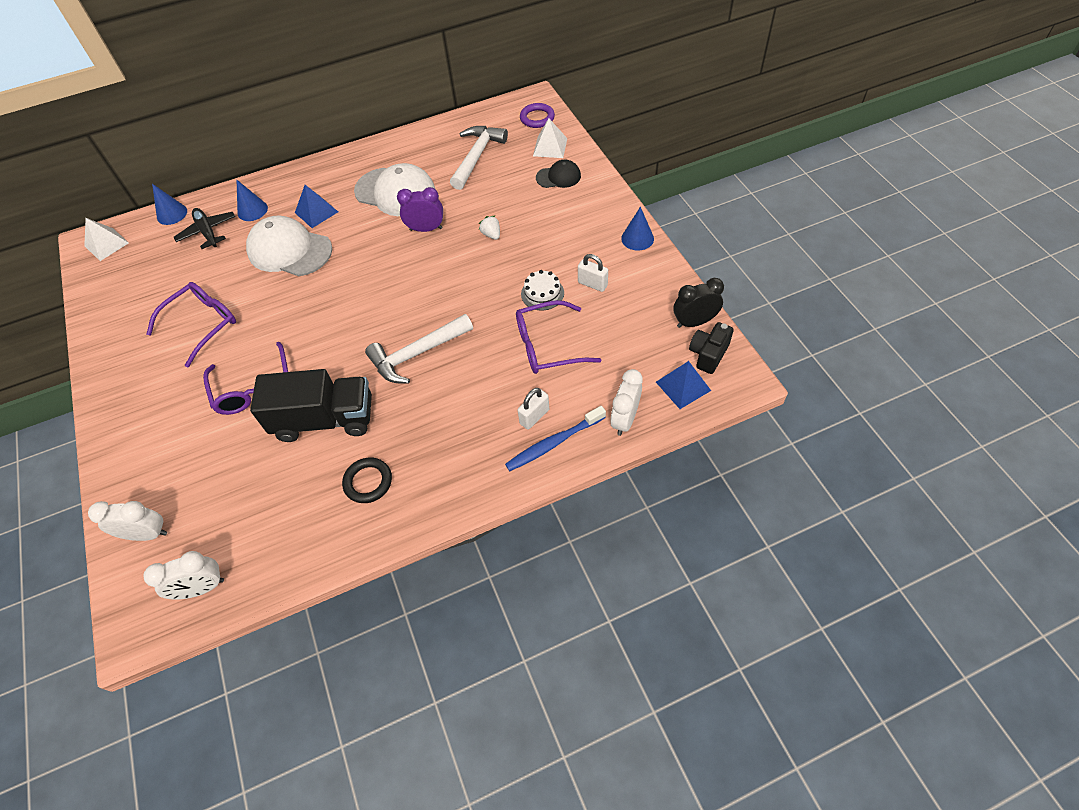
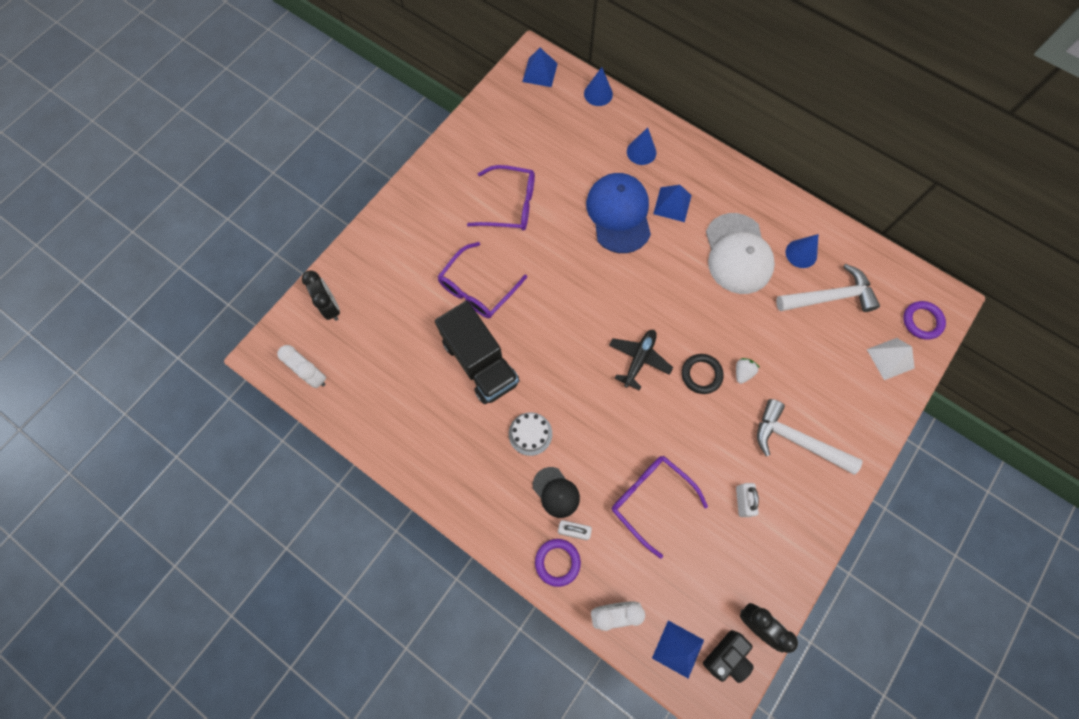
camera: 55 degrees right, 15 degrees up
(106, 244) = (540, 72): white pyramid -> blue pyramid
(147, 534) = (330, 307): white clock -> black clock
(208, 232) = (597, 136): black plane -> black plane (639, 359)
(289, 250) = (619, 214): white cap -> blue cap
(368, 482) = (446, 433): black ring -> black ring (701, 374)
(417, 354) = (578, 393): white hammer -> white hammer (796, 440)
(426, 229) = (712, 310): purple clock -> none
(542, 293) = (704, 461): white cake -> white cake (530, 433)
(553, 443) = (557, 562): blue toothbrush -> purple ring
(558, 177) = (855, 391): black cap -> black cap (556, 492)
(637, 238) = (825, 514): blue cone -> blue cone (801, 253)
(708, 354) = (726, 656): black camera -> black camera turned 135 degrees clockwise

